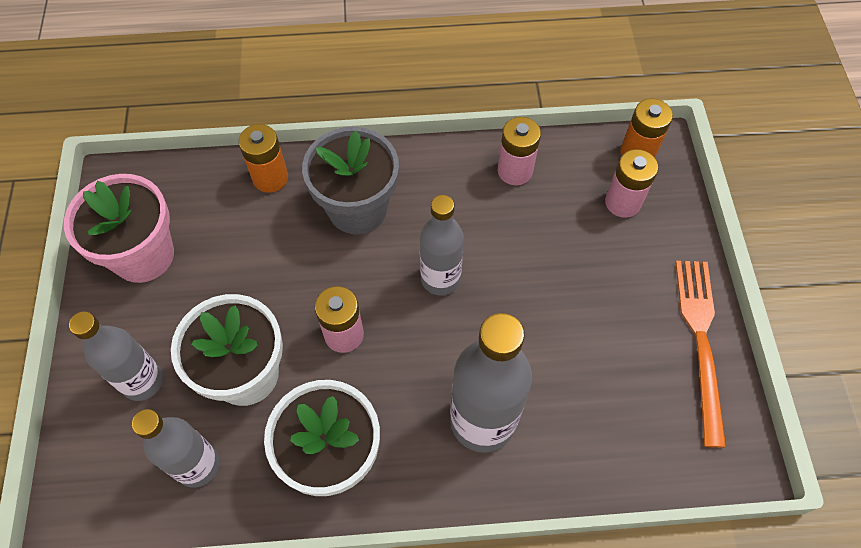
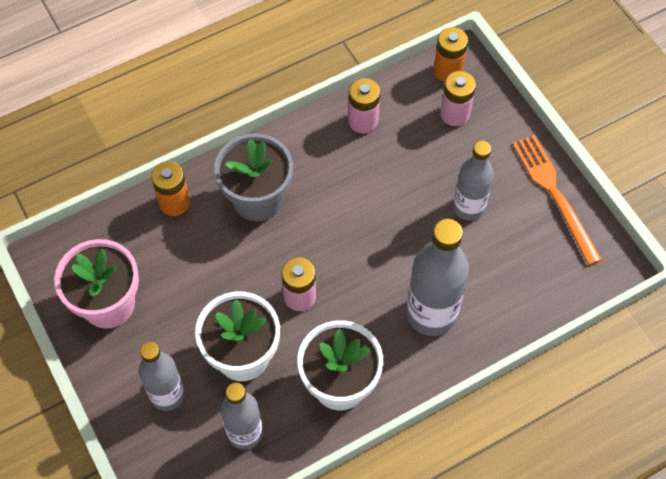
camera: 25 degrees left, 0 degrees up
(440, 279) = (349, 226): grey bottle -> grey bottle (468, 207)

